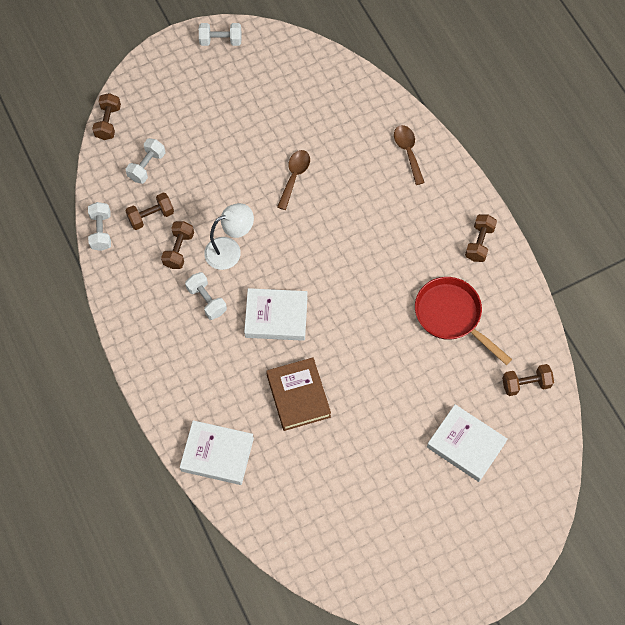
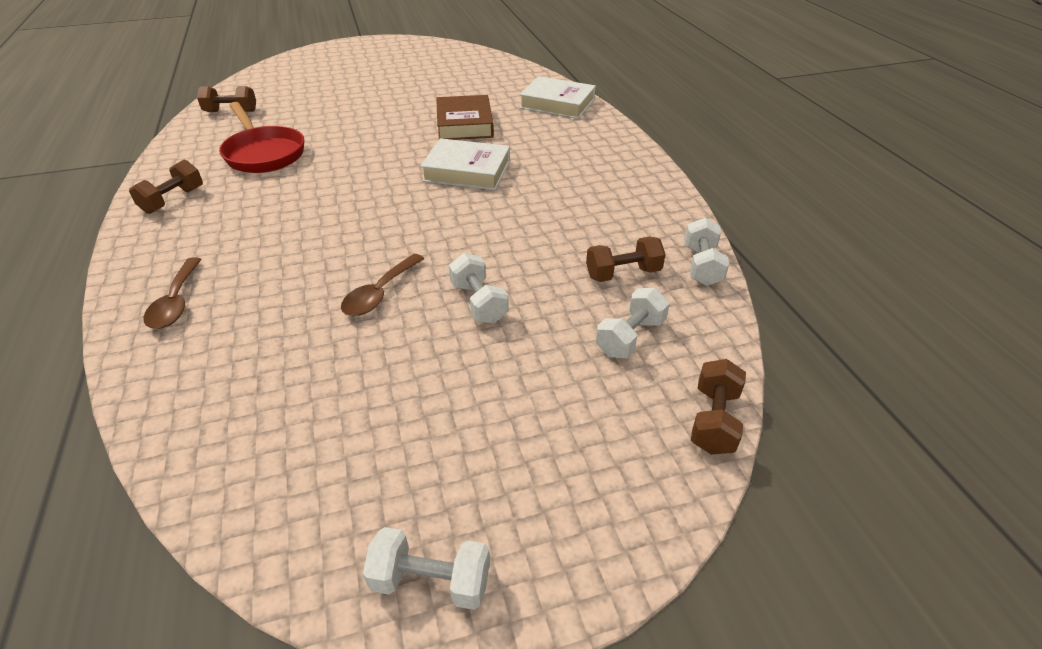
camera: 170 degrees left, 25 degrees down
(179, 250) = (582, 235): brown dumbbell -> none
(207, 300) = (550, 190): white dumbbell -> white dumbbell (479, 303)
(230, 250) = (508, 227): white lamp -> none
(465, 445) = (320, 90): white book -> none

